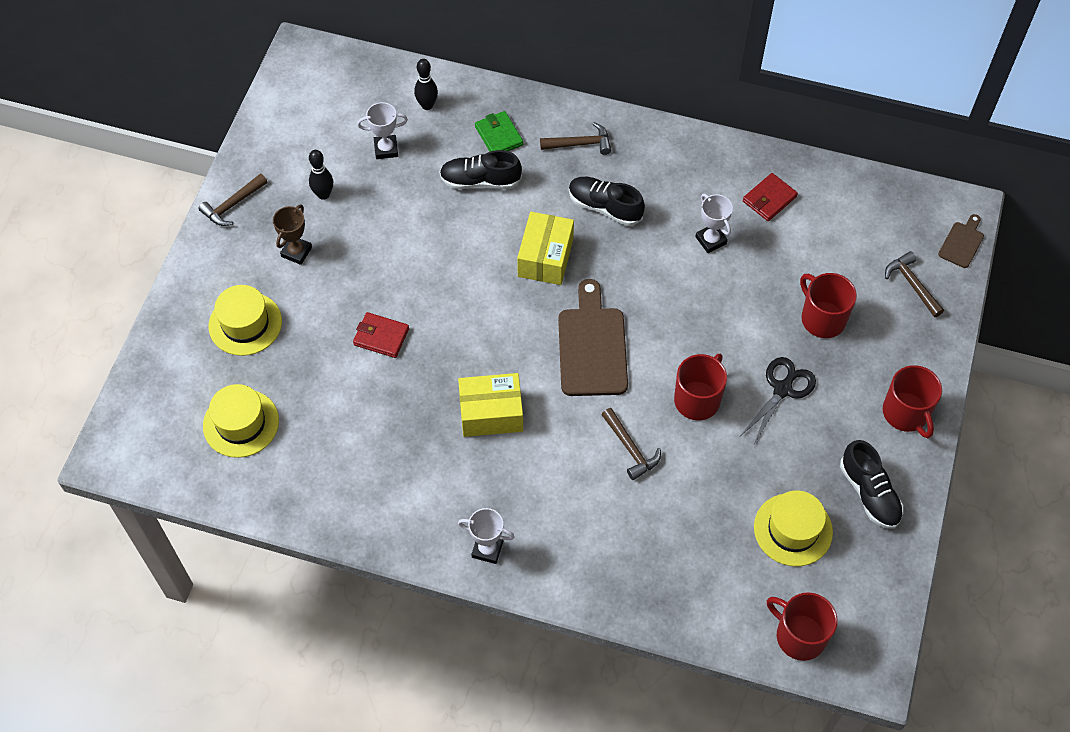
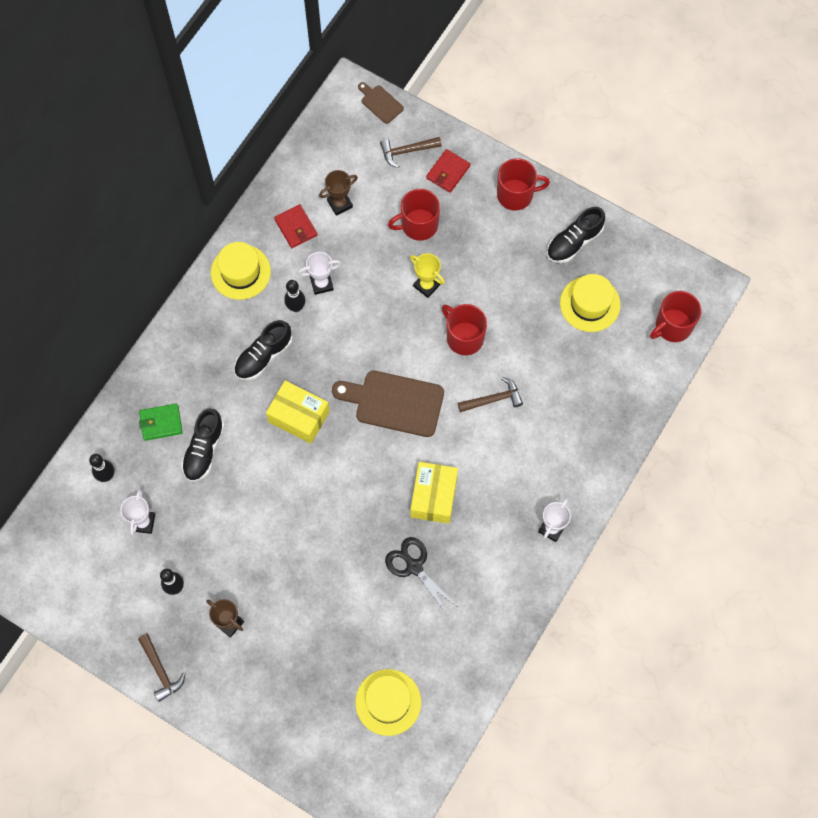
camera: 75 degrees left, 10 degrees up
(245, 324) = (290, 681): yellow hat -> yellow hat (240, 272)
(381, 337) = (337, 568): red wallet -> red wallet (448, 172)
(580, 144) = (192, 358): brown hammer -> none
(673, 223) = (296, 307): none -> black bowling pin
(749, 345) = (426, 285): none -> yellow trophy
(782, 389) = (472, 273): black scissors -> black scissors (414, 567)
(816, 234) = (340, 204): none -> brown trophy
(869, 493) = (574, 242): black shoe -> black shoe turned 150 degrees clockwise

